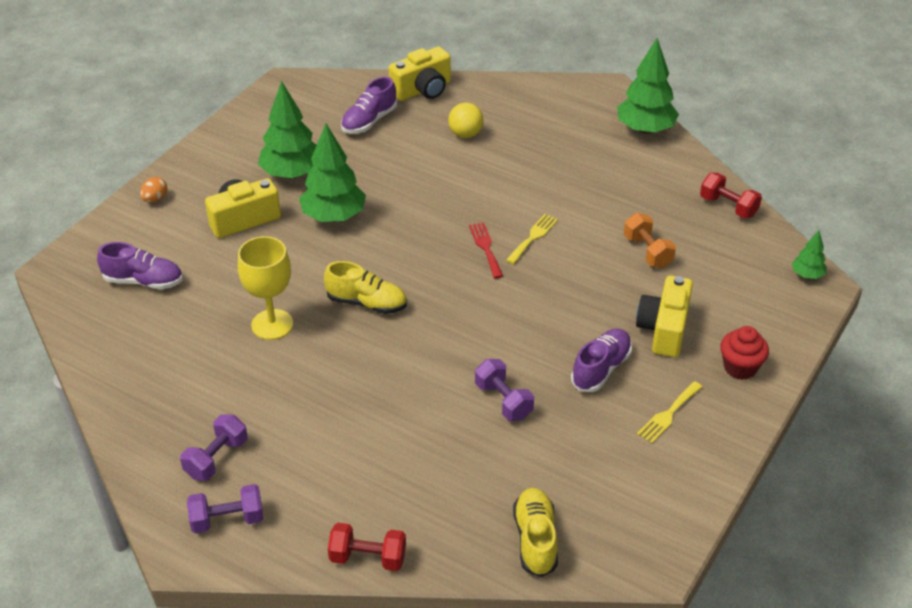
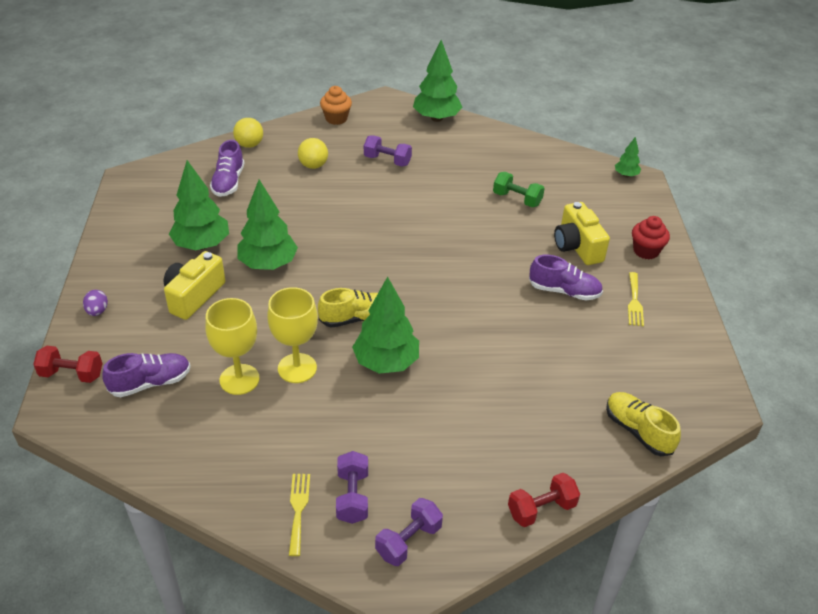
camera: 35 degrees left, 0 degrees up
(155, 199) = (97, 311): orange egg -> purple egg
(215, 311) = (239, 379): none -> yellow goblet
(355, 356) = (386, 362): none -> green tree
(422, 90) = (249, 145): yellow camera -> yellow ball
(486, 248) = (406, 241): red fork -> none
(503, 401) = (523, 344): purple dumbbell -> purple dumbbell (387, 160)
(533, 237) = (432, 220): yellow fork -> yellow fork (298, 509)
(535, 92) = (336, 118): none -> orange cupcake
(601, 369) = (564, 291): purple shoe -> purple shoe turned 105 degrees clockwise
(647, 252) = (517, 199): orange dumbbell -> green dumbbell
(728, 206) = (538, 150): red dumbbell -> red dumbbell (72, 374)

